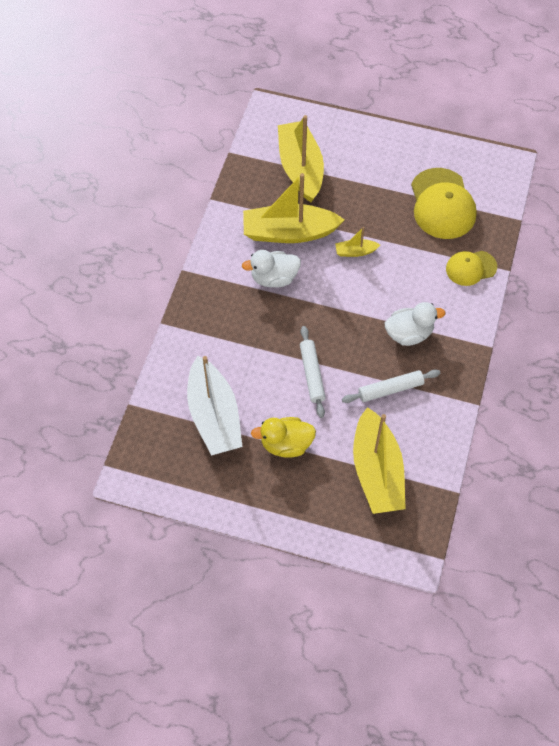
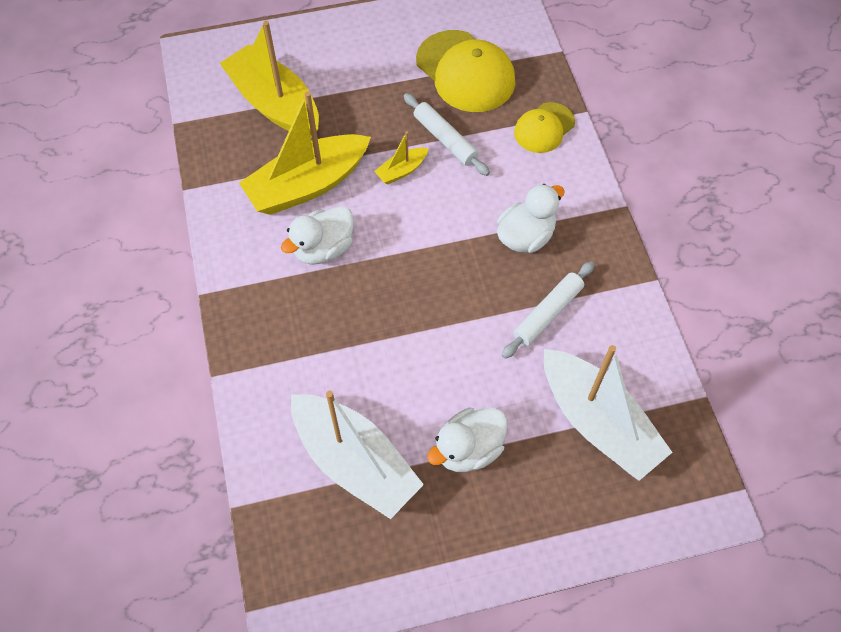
camera: 30 degrees left, 0 degrees up
(286, 444) = (468, 449): yellow duck -> white duck
(312, 374) = (444, 343): white rolling pin -> white rolling pin (445, 139)
(377, 471) = (597, 422): yellow boat -> white boat

